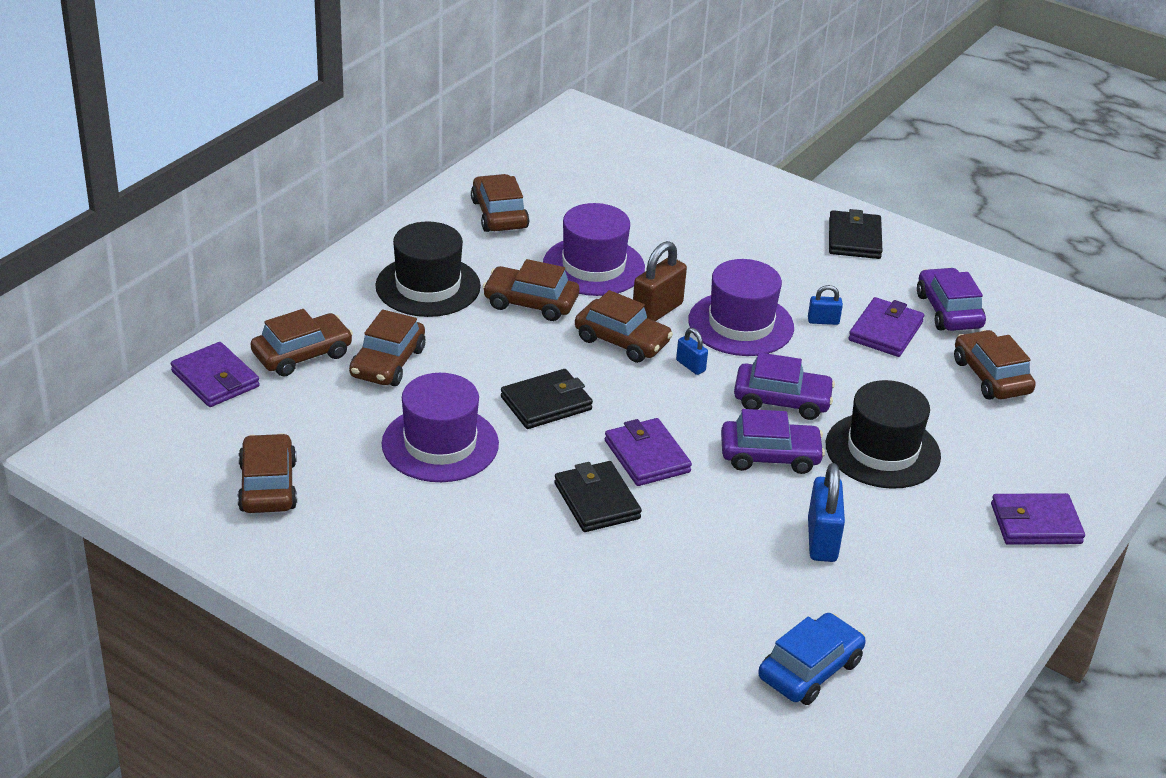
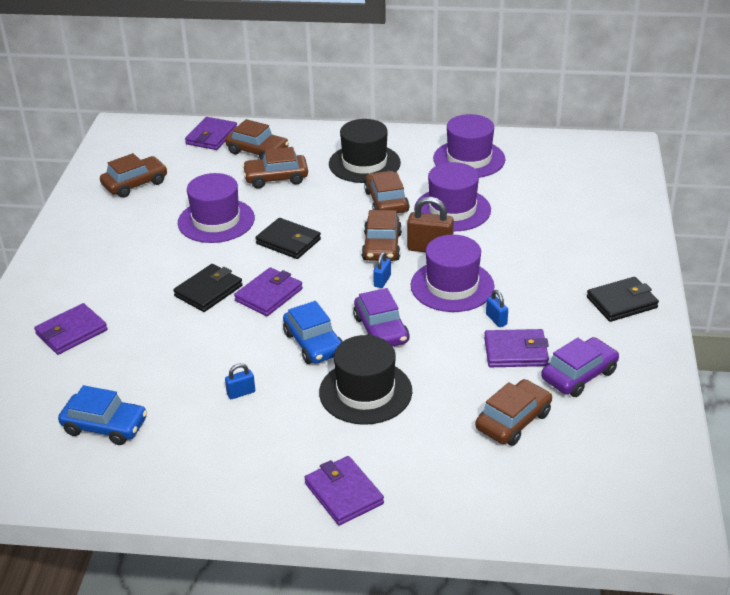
camera: 65 degrees right, 0 degrees up
(499, 214) = (469, 159): brown car -> purple hat
(588, 647) = (71, 332): none -> purple wallet
(770, 456) = (314, 343): purple car -> blue car
(822, 540) = (241, 393): blue padlock -> blue padlock, size x0.54

